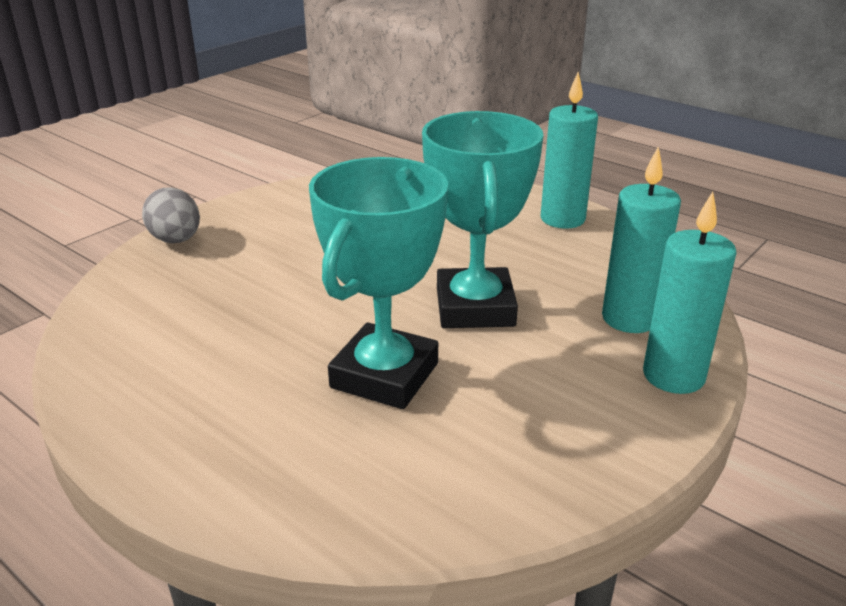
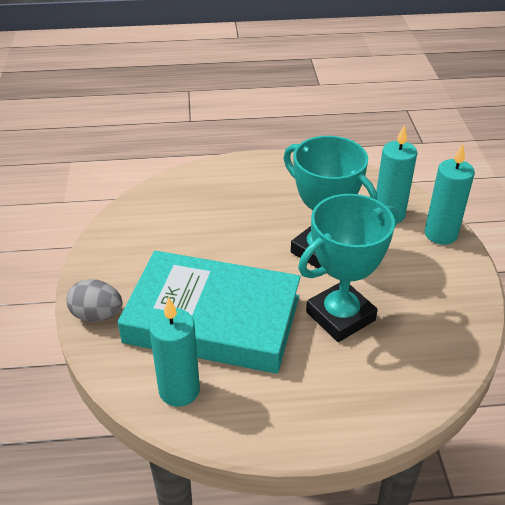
camera: 45 degrees left, 10 degrees up
(256, 299) = (213, 319): none -> turquoise book
(384, 375) = (340, 316): turquoise trophy -> turquoise trophy turned 75 degrees clockwise
(562, 219) = (282, 170): turquoise candle -> turquoise candle (179, 390)

